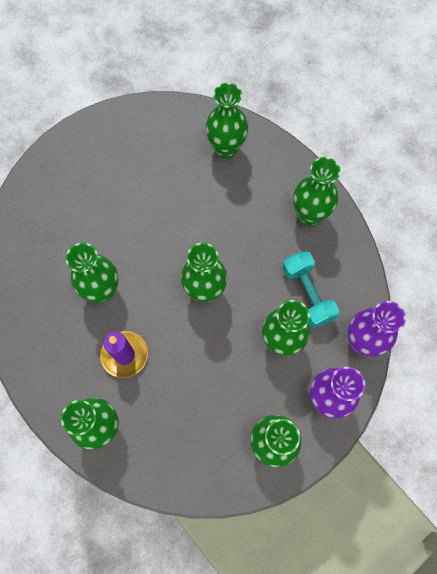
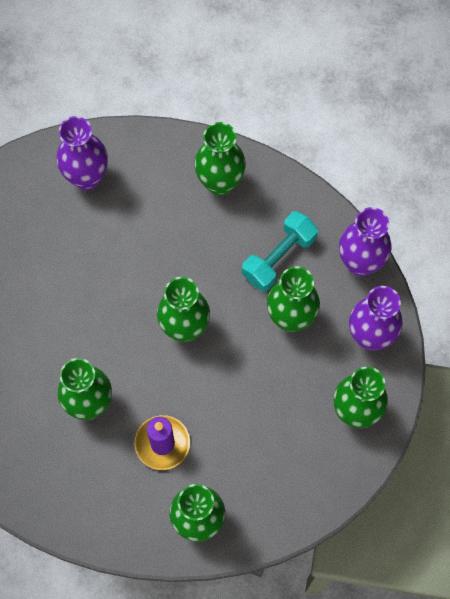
camera: 40 degrees left, 0 degrees up
(226, 149) = (87, 177): green vase -> purple vase
(307, 294) = (279, 257): turquoise dumbbell -> turquoise dumbbell turned 75 degrees counterclockwise

